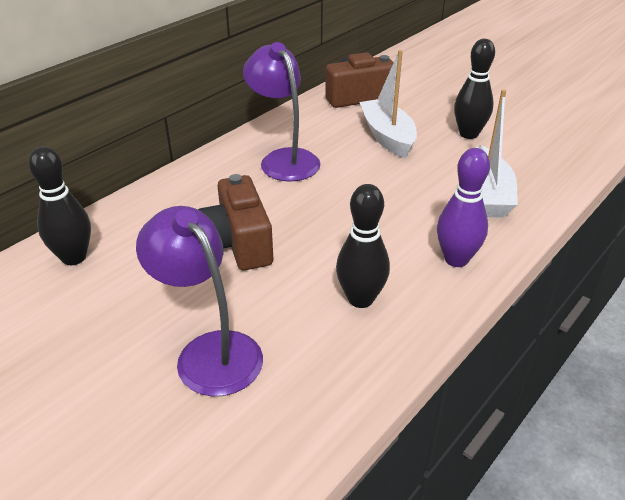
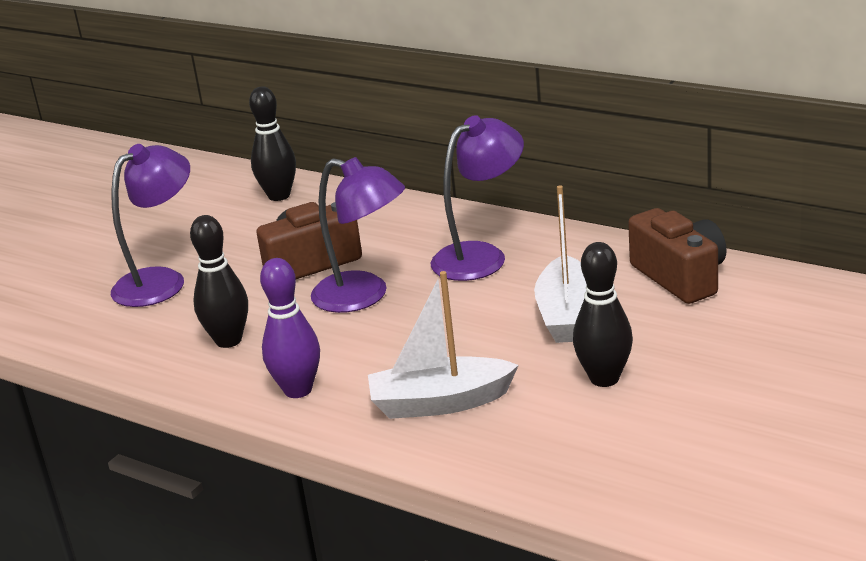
camera: 85 degrees right, 10 degrees down
(317, 217) = (363, 296): none -> purple lamp
(387, 136) = (567, 315): white boat -> white boat turned 120 degrees clockwise

